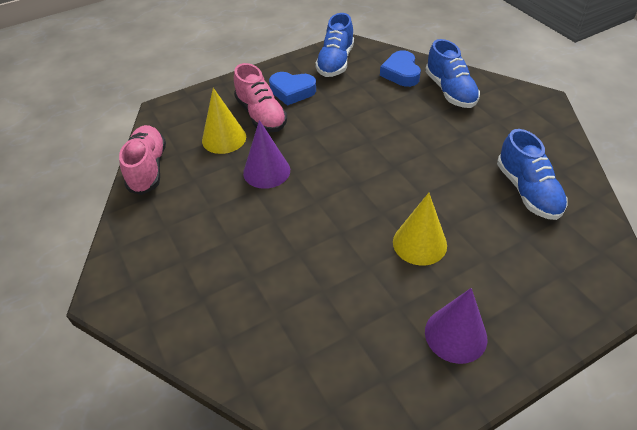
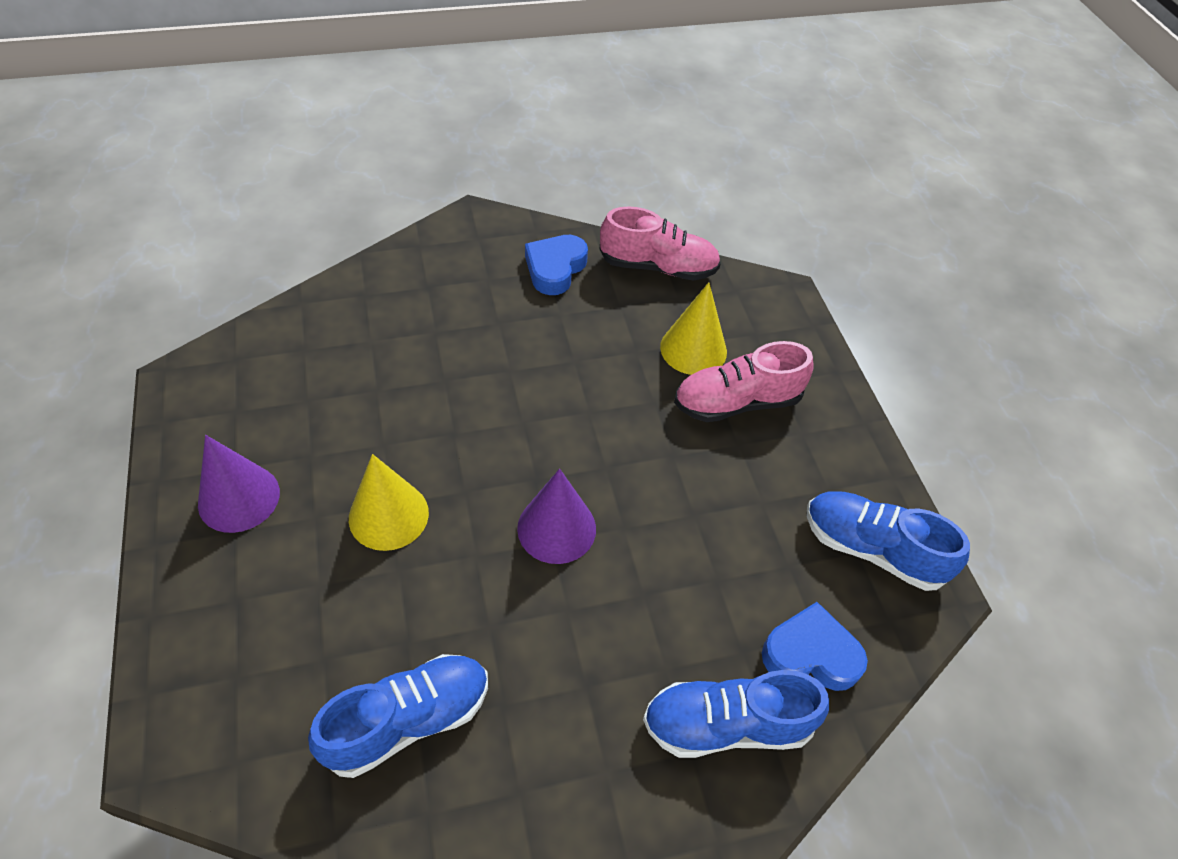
camera: 100 degrees right, 5 degrees up
(266, 171) = (604, 382): purple cone -> purple cone (556, 528)
(292, 91) = (790, 457): blue heart -> blue heart (555, 269)
(527, 191) = (408, 720): blue shoe -> blue shoe turned 150 degrees clockwise

